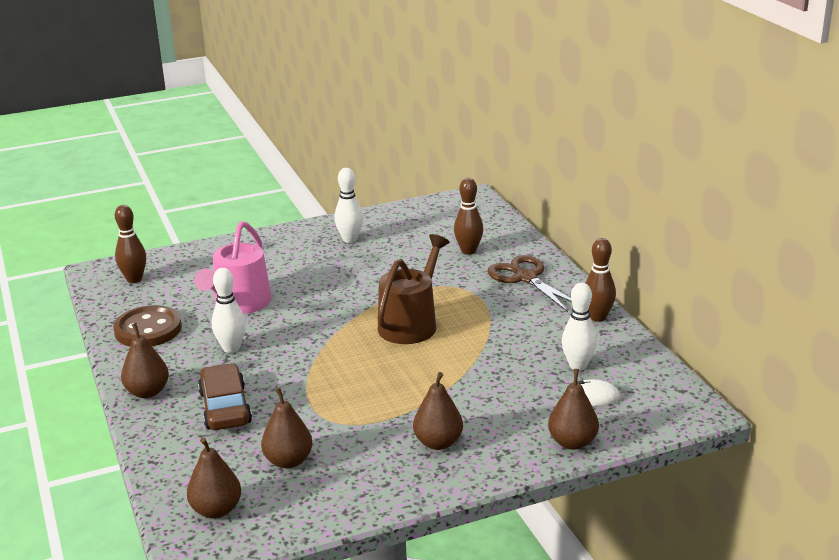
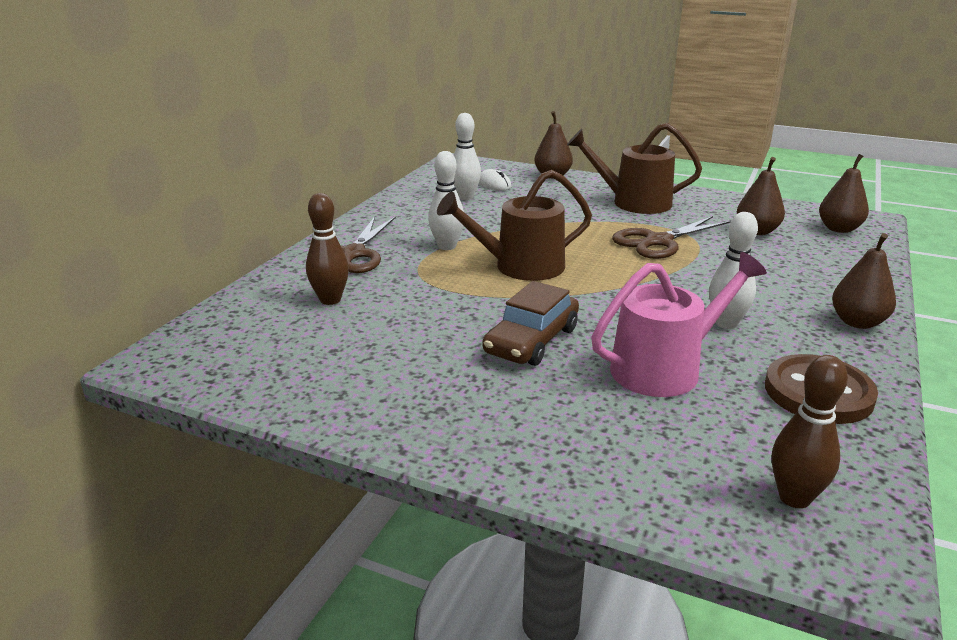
camera: 135 degrees left, 0 degrees up
(225, 407) = (780, 279): brown car -> brown car (531, 340)
(350, 239) = (403, 385): white bowling pin -> white bowling pin (447, 246)
(354, 400) = (658, 241): none -> brown scissors
(438, 443) = (634, 202): brown pear -> brown watering can
(598, 317) = (382, 211): brown bowling pin -> none

